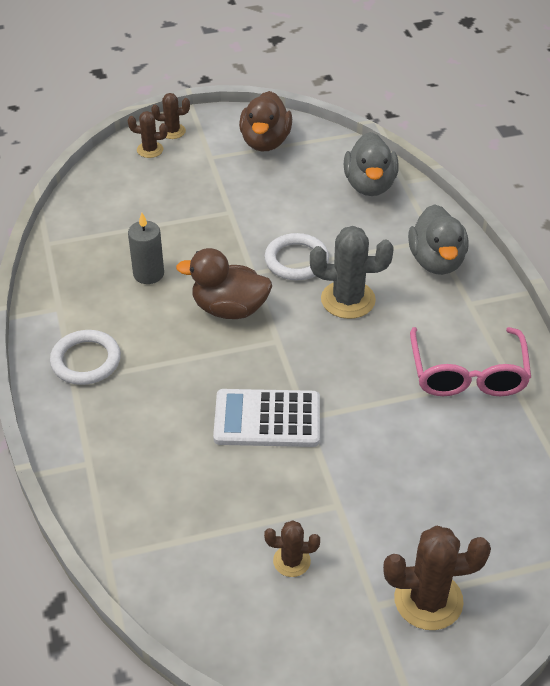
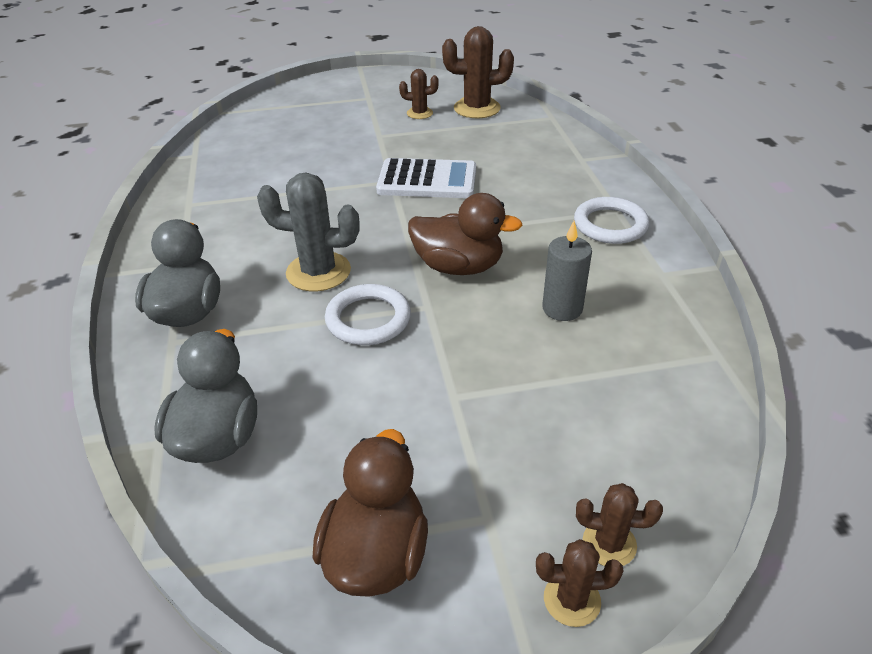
camera: 175 degrees left, 5 degrees down
(428, 600) = (332, 99): brown cactus -> brown cactus (477, 108)
(467, 374) = (227, 205): pink glasses -> none

